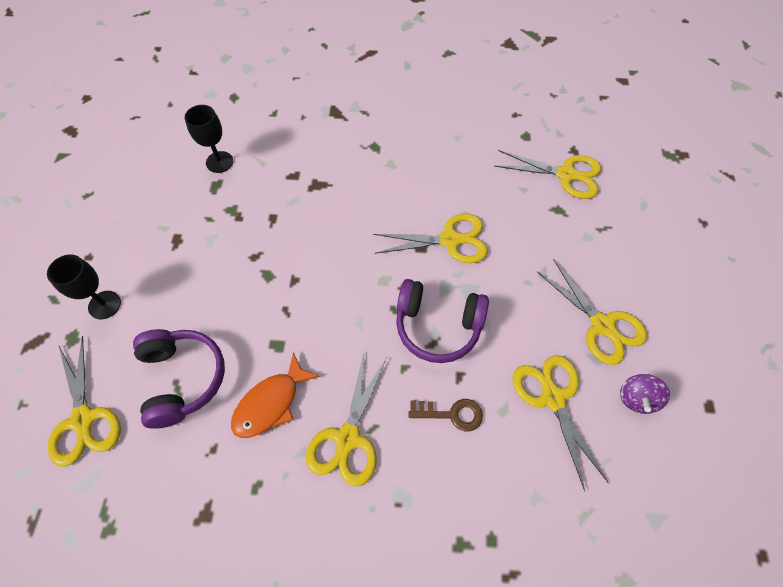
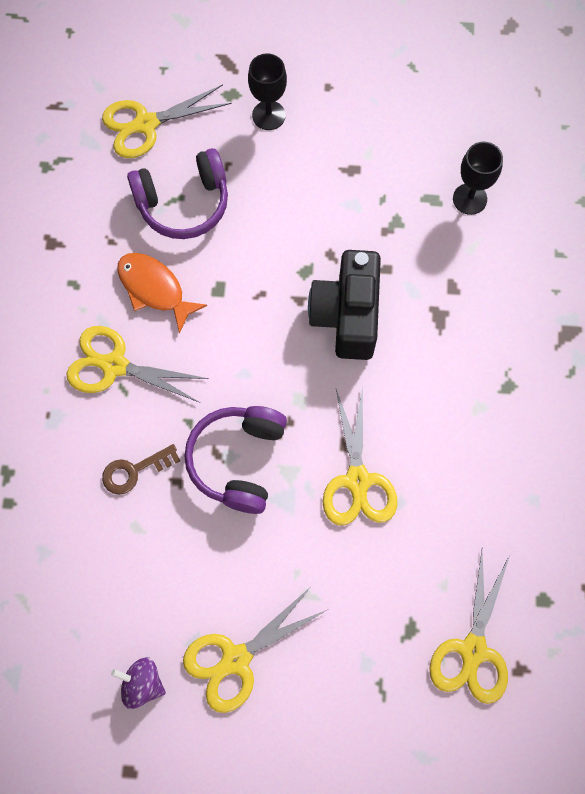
camera: 90 degrees right, 10 degrees up
(311, 245) = (347, 315): none -> black camera
(451, 414) = (134, 471): brown key -> brown key turned 60 degrees clockwise
(553, 398) = (147, 584): yellow scissors -> none

